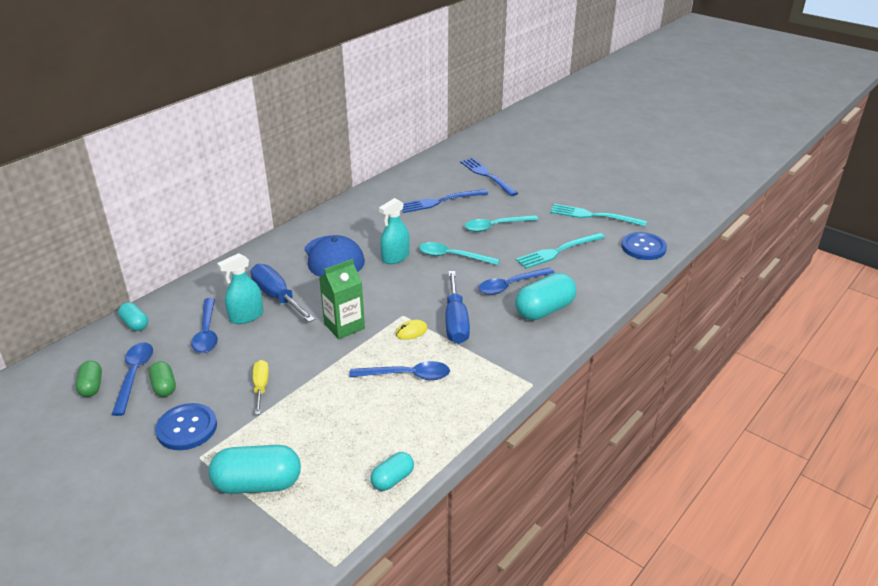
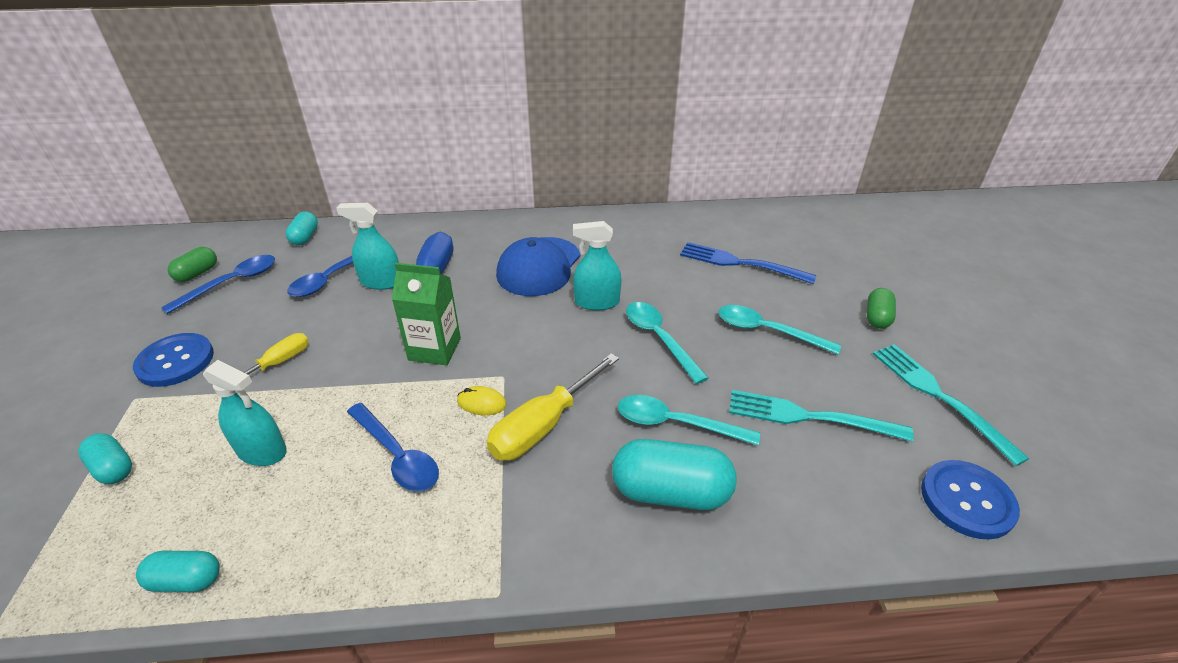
camera: 45 degrees right, 5 degrees up
(164, 387) = (228, 308): green capsule -> green capsule (877, 317)
(258, 484) = (113, 468): turquoise capsule -> turquoise capsule, size x0.56
(332, 420) = (262, 450): none -> turquoise spray bottle
(455, 321) = (543, 425): blue screwdriver -> yellow screwdriver
(487, 176) = (845, 260): blue fork -> none
(511, 285) = (676, 423): blue spoon -> turquoise spoon

